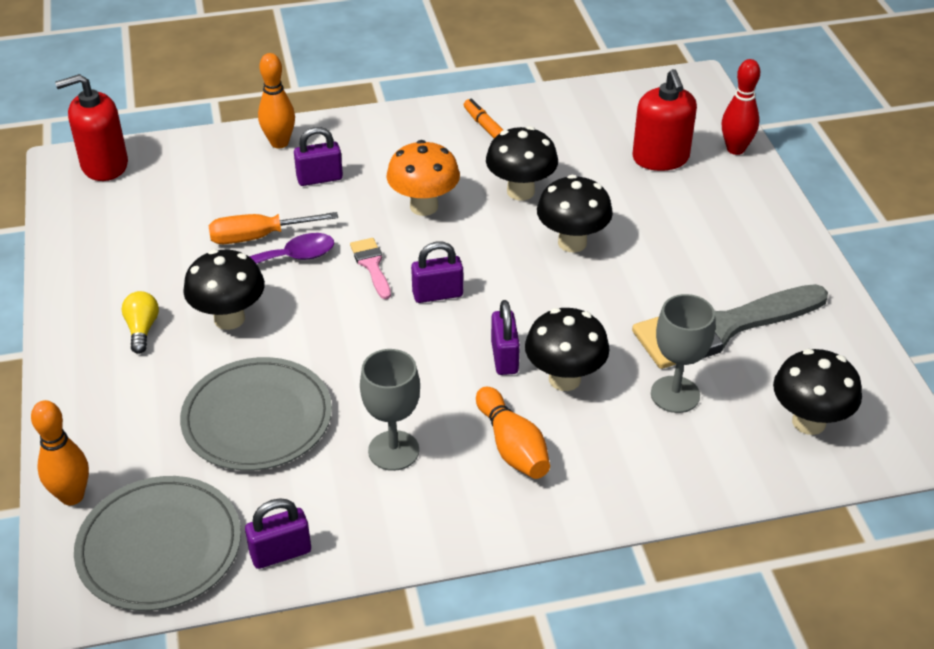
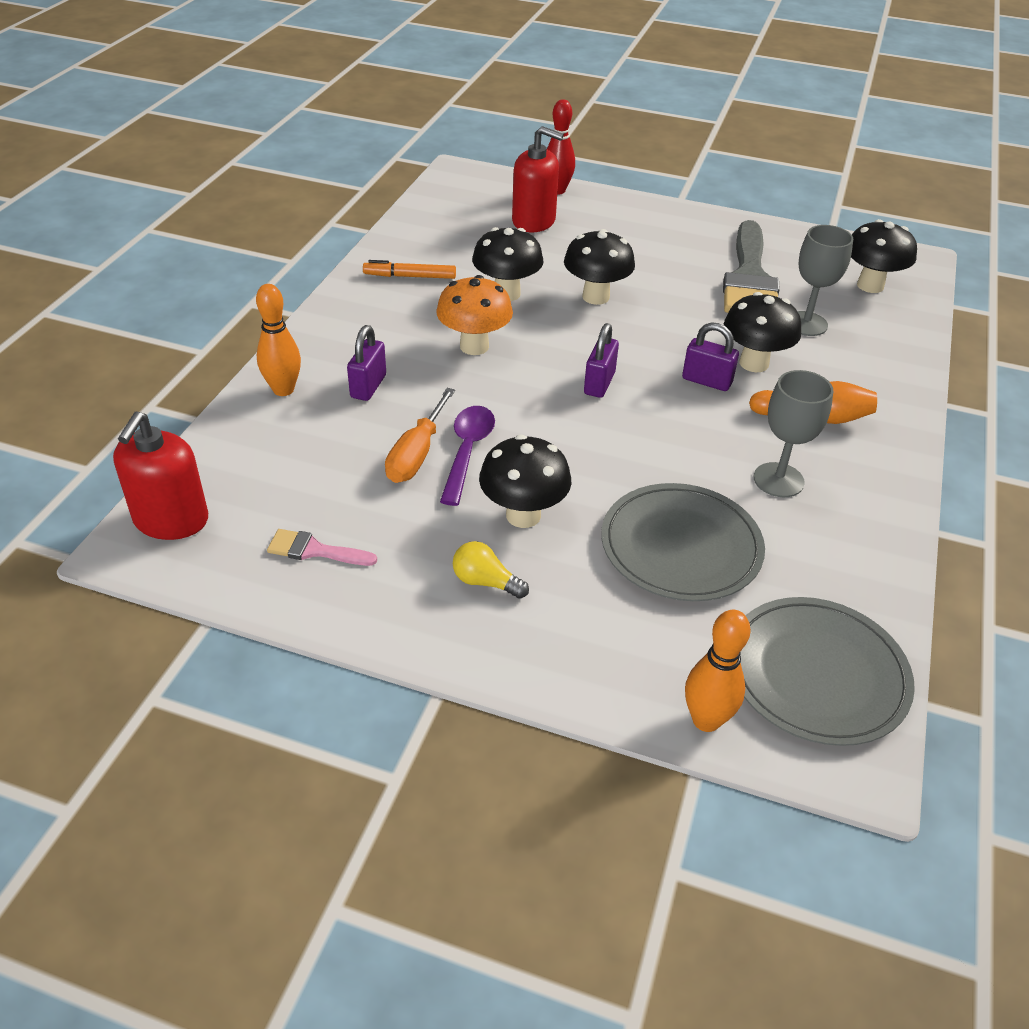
camera: 60 degrees left, 0 degrees up
(280, 553) = (867, 592): purple padlock -> none
(371, 265) = (526, 403): pink brush -> pink brush (314, 550)

